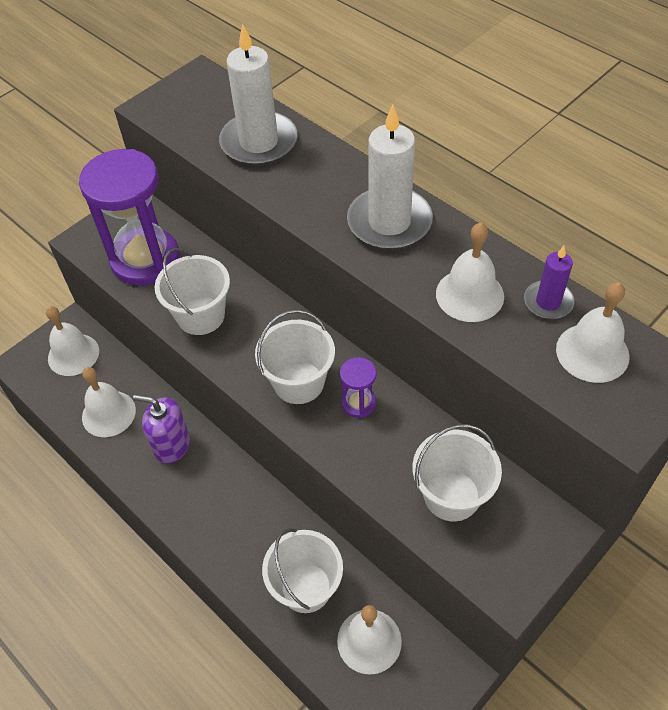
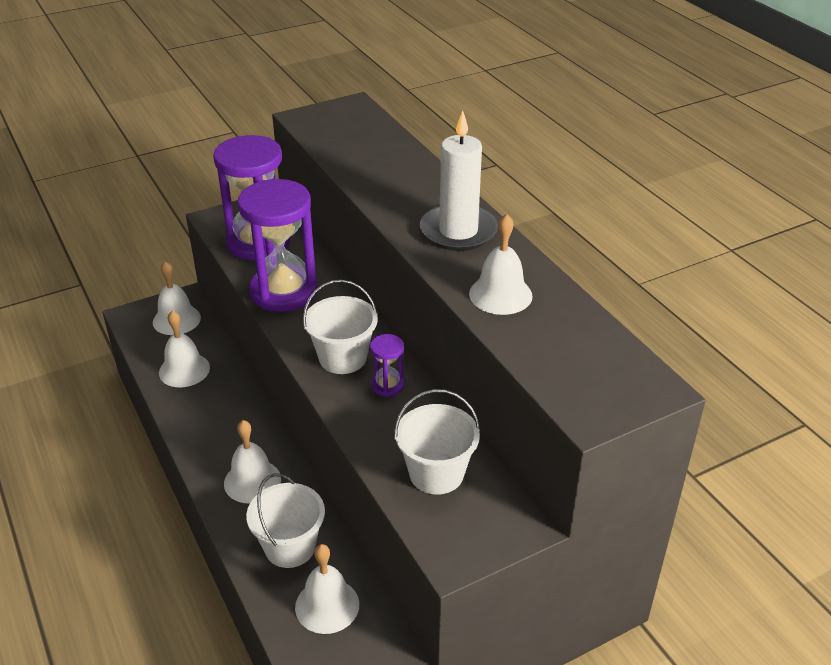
camera: 15 degrees right, 15 degrees down
(172, 445) = (226, 407): purple soap dispenser -> none
(201, 315) = (284, 291): white bucket -> purple hourglass
(259, 142) = (378, 157): white candle -> none
(548, 302) = (568, 315): purple candle -> none
(592, 352) = (589, 358): white bell -> white bell (252, 481)

